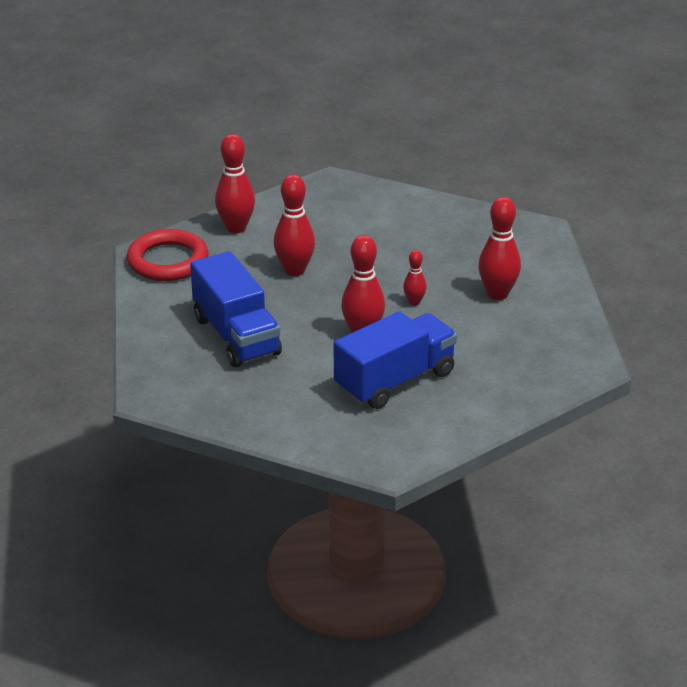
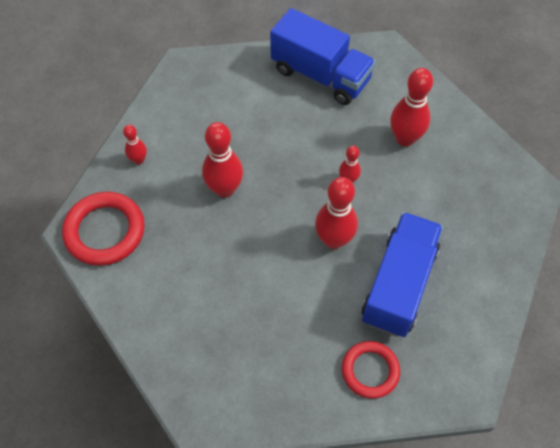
camera: 30 degrees left, 25 degrees up
(236, 228) = (139, 160): red bowling pin -> red bowling pin, size x0.54
(236, 336) = (230, 298): blue truck -> blue truck (320, 75)
(316, 420) = (370, 370): none -> red ring

